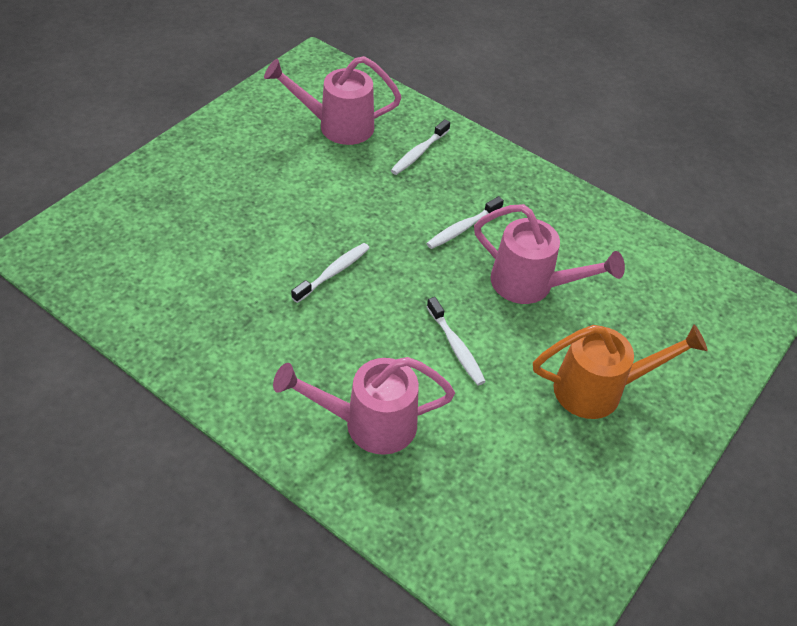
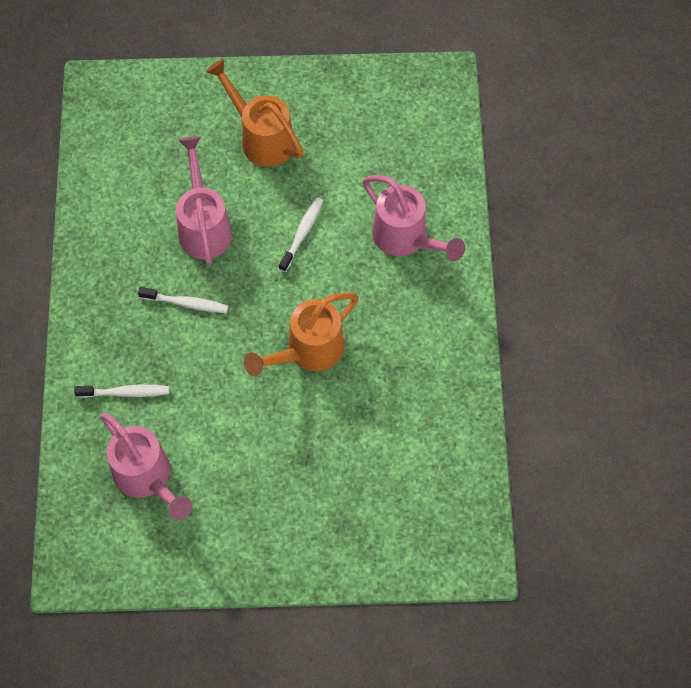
camera: 125 degrees left, 15 degrees up
(333, 272) = (308, 351): white toothbrush -> orange watering can

